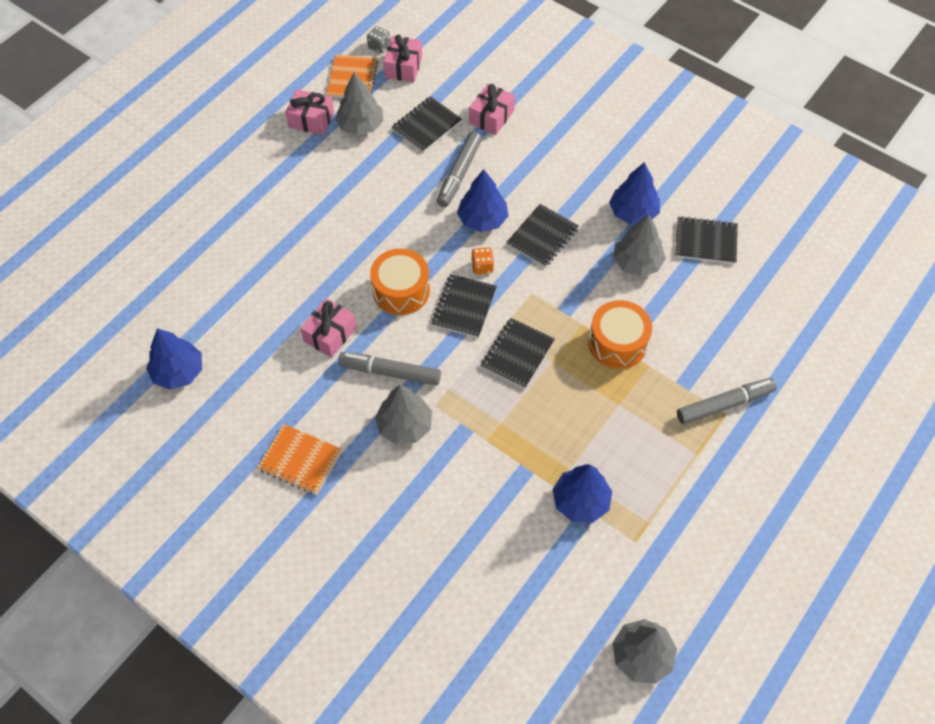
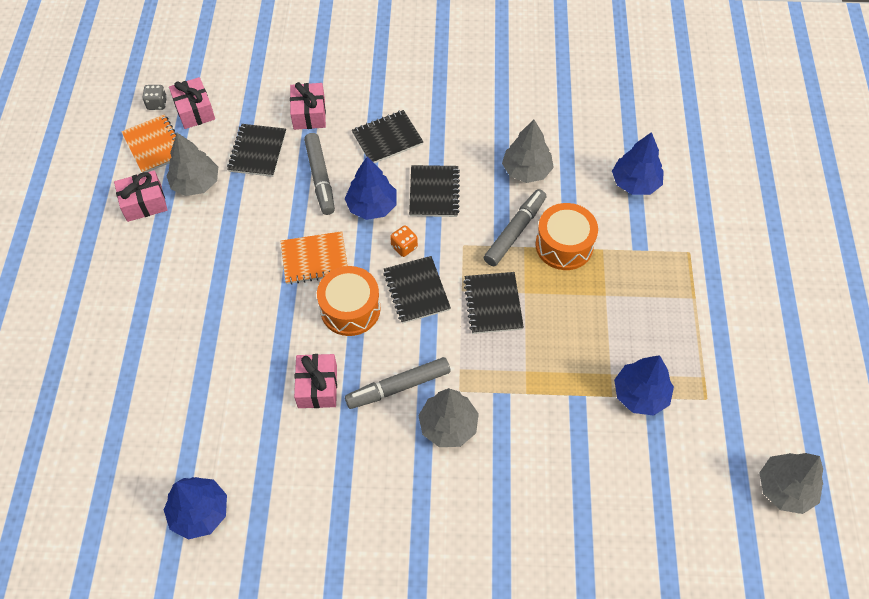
camera: 35 degrees left, 0 degrees up
(300, 460) = (381, 518): orange notebook -> orange notebook (314, 259)
(633, 213) = (491, 131): blue tree -> blue tree (635, 183)
(705, 241) = (565, 123): black notebook -> black notebook (387, 138)
(724, 404) = (682, 245): grey marker -> grey marker (515, 231)

